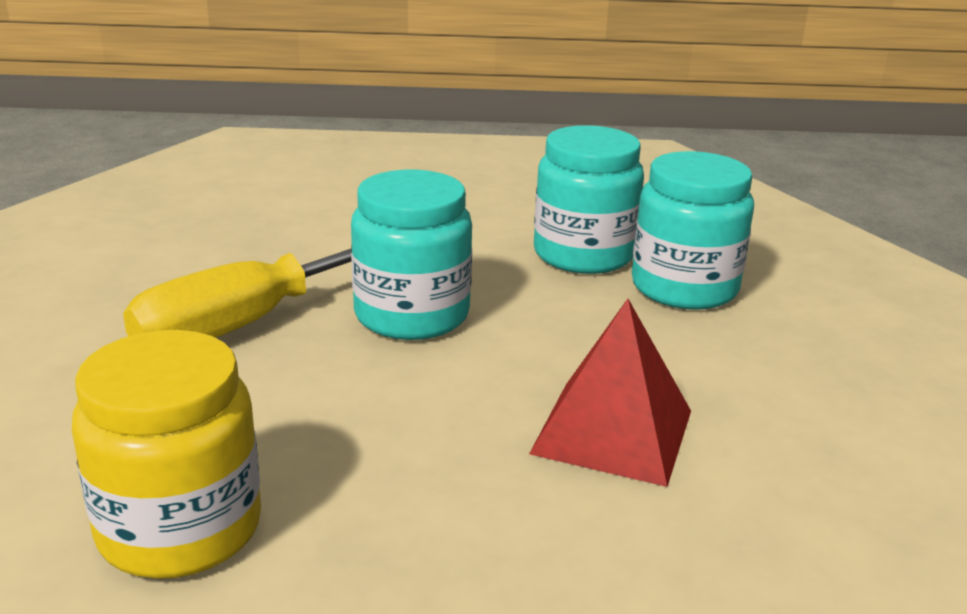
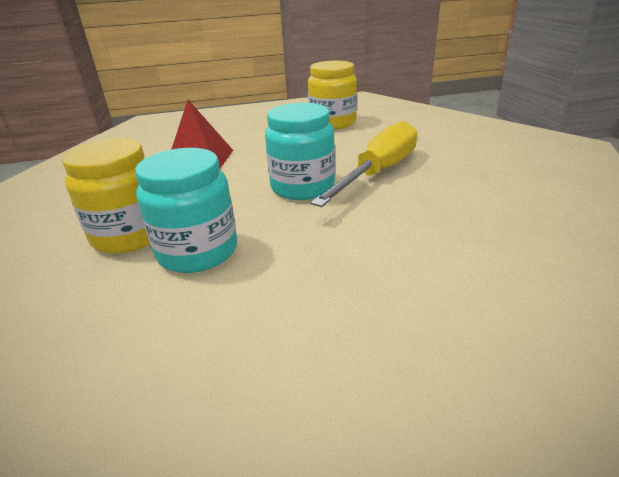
camera: 170 degrees right, 5 degrees up
(684, 288) = (130, 235): turquoise jar -> yellow jar

